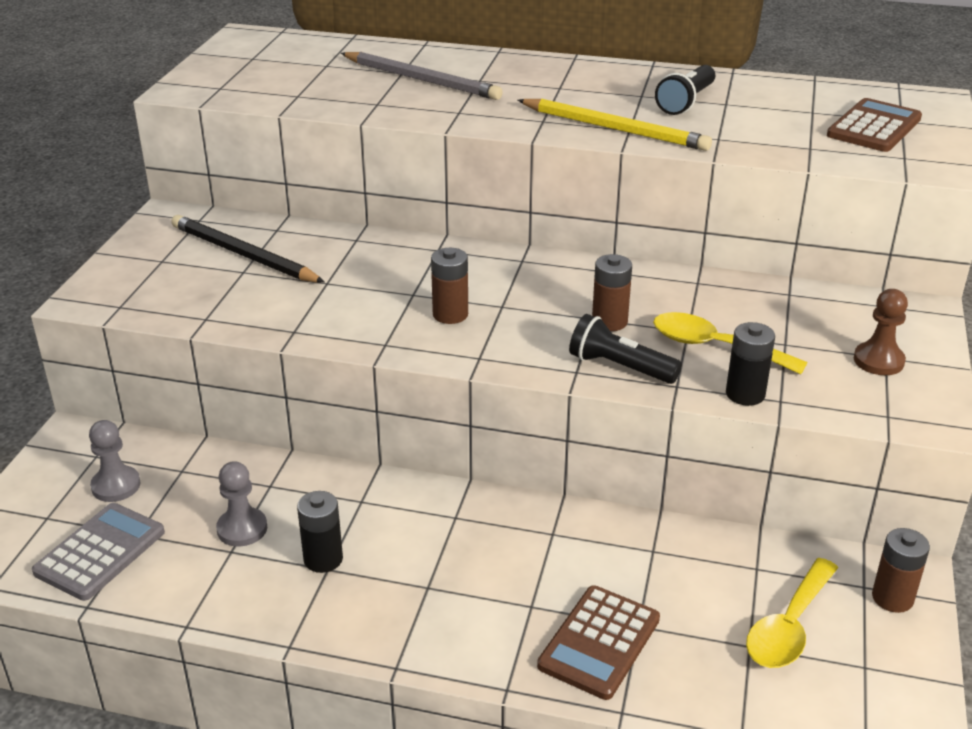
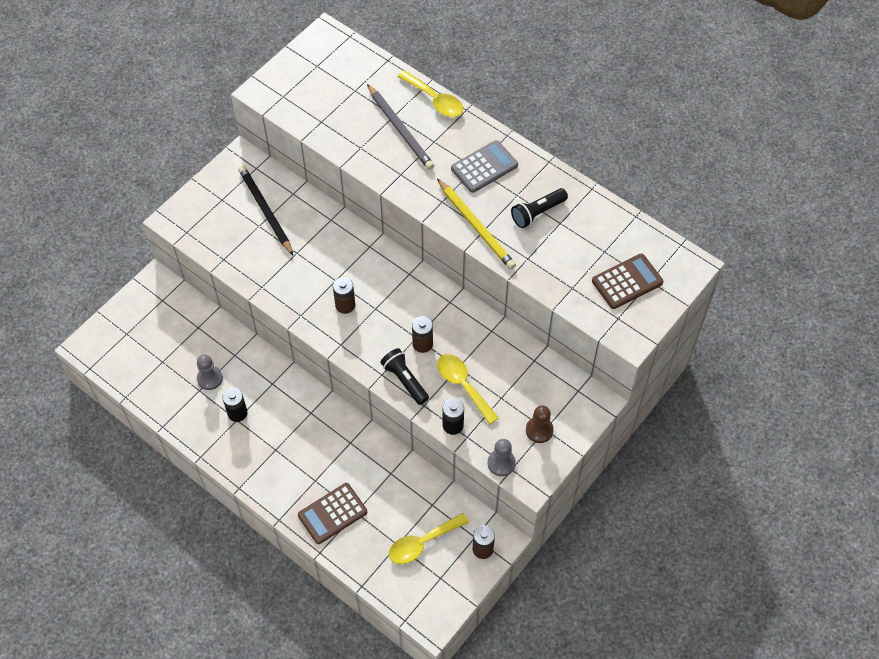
camera: 25 degrees right, 25 degrees up
(100, 552) = (142, 366): grey calculator -> grey calculator (484, 167)
(116, 486) = (164, 325): grey pawn -> grey pawn (501, 463)
(448, 52) = (435, 100): none -> yellow spoon

